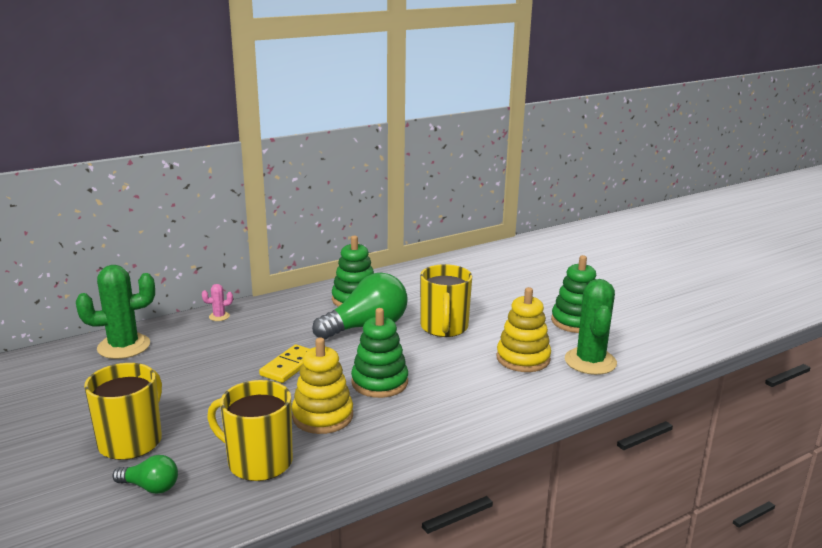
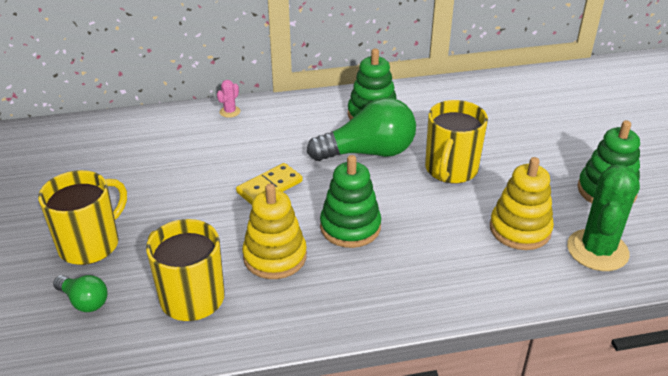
camera: 20 degrees right, 15 degrees up
(124, 346) = (129, 131): green cactus -> none
(219, 316) = (230, 112): pink cactus -> pink cactus turned 60 degrees counterclockwise

